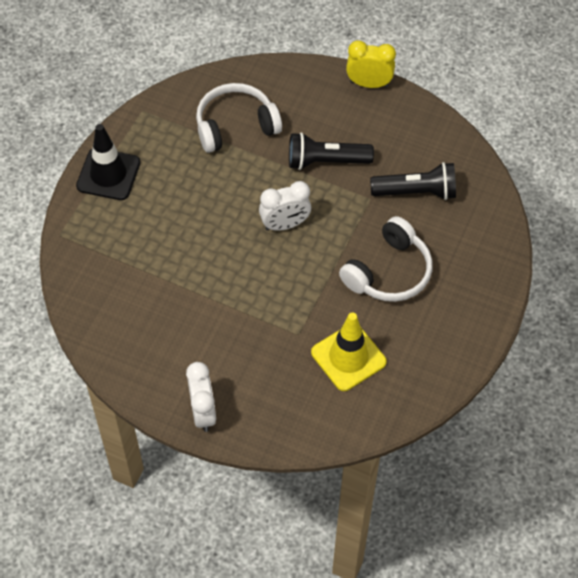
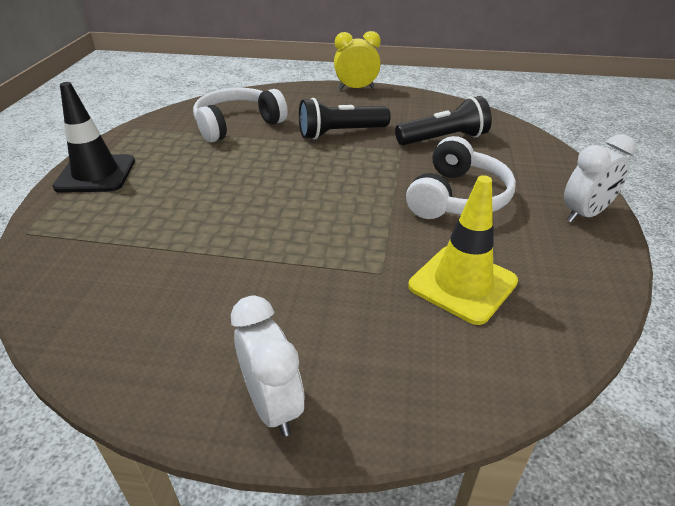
camera: 15 degrees left, 20 degrees down
(285, 225) = (318, 180): white clock -> white clock (584, 214)

